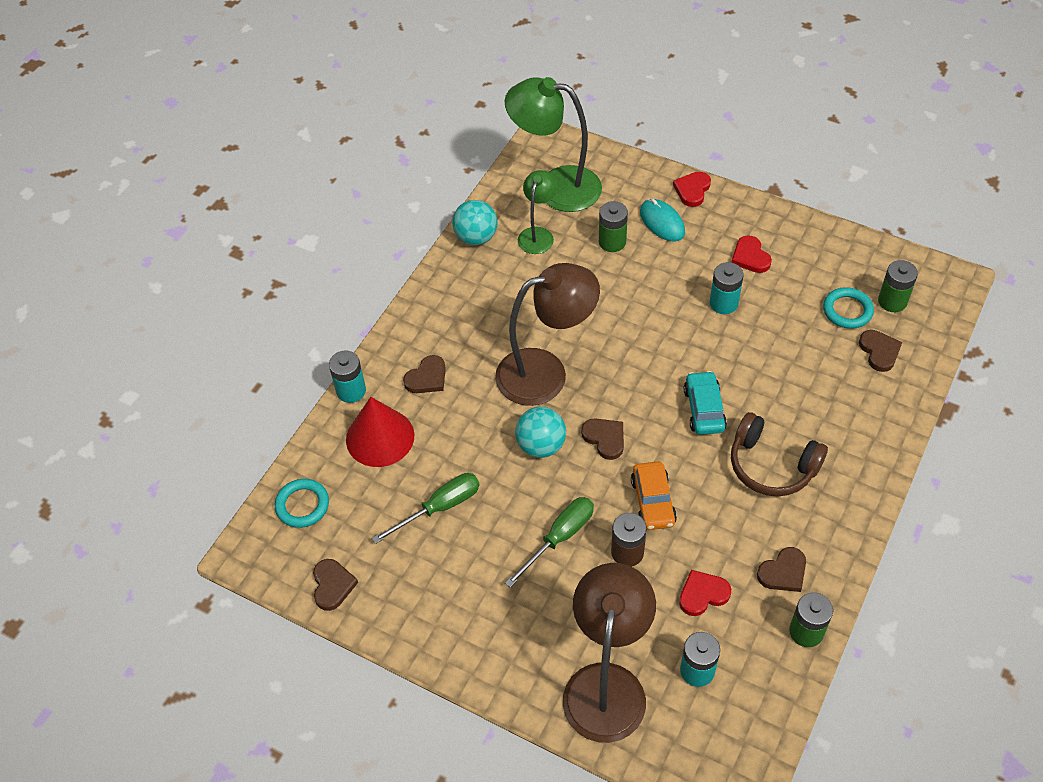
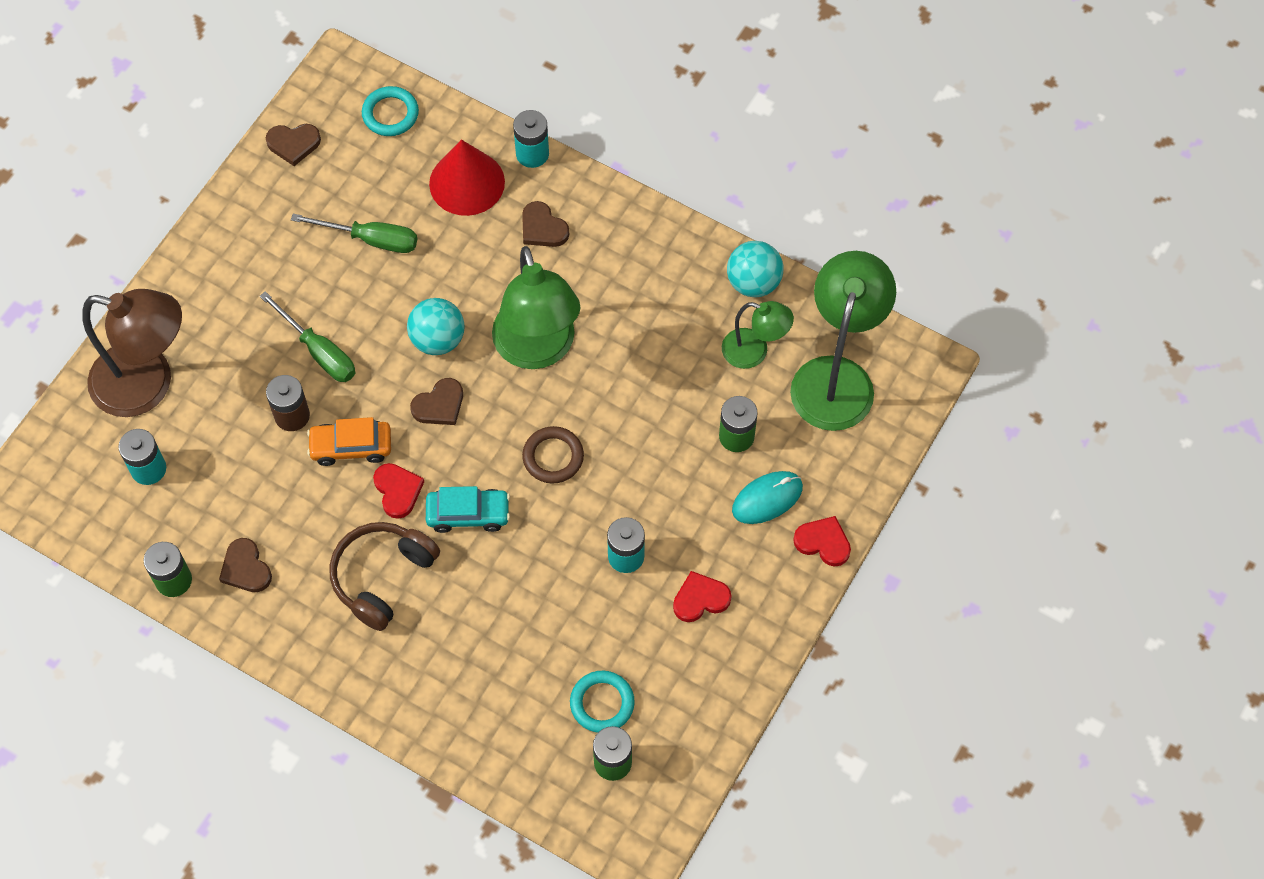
camera: 90 degrees right, 10 degrees up
(440, 507) = (371, 239): green screwdriver -> green screwdriver turned 45 degrees counterclockwise
(546, 373) = (538, 350): brown lamp -> green lamp
(644, 355) = (553, 457): none -> brown ring
(703, 594) = (232, 484): red heart -> red heart (398, 491)
(879, 351) = (533, 730): brown heart -> none

